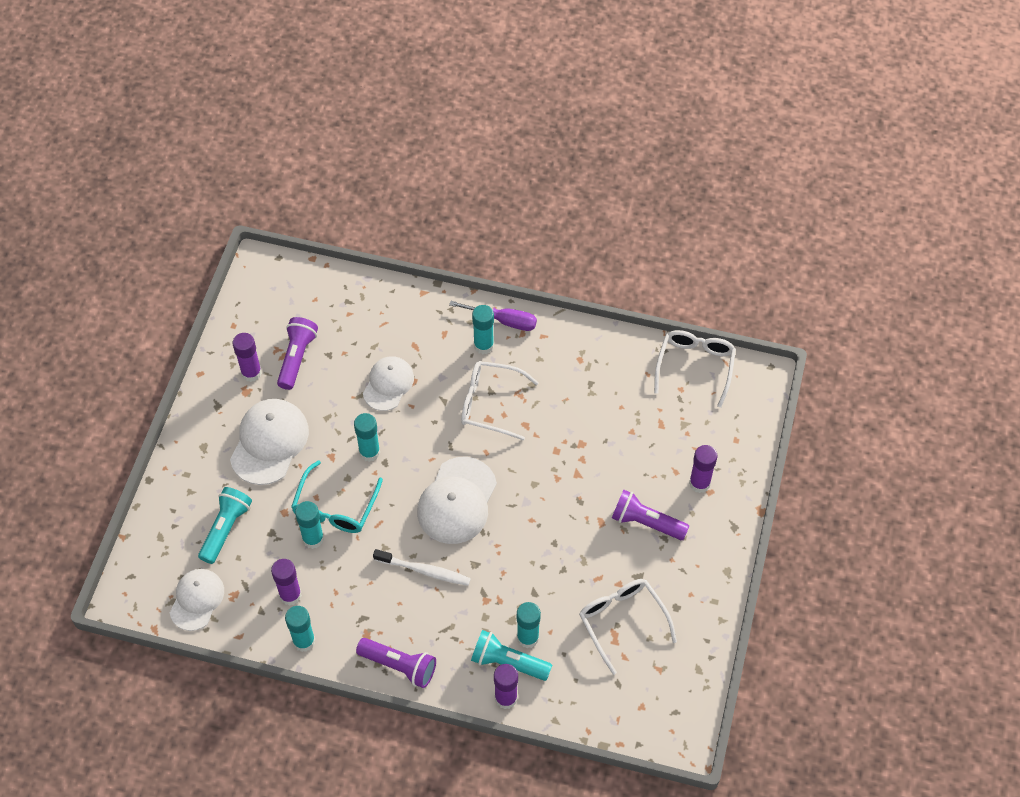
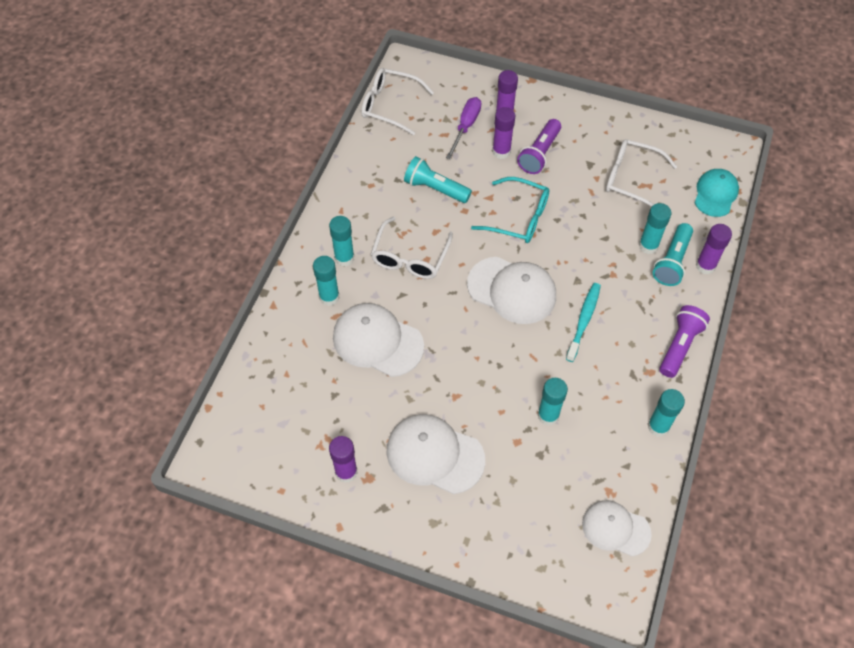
camera: 85 degrees left, 0 degrees up
(226, 529) = (534, 499): turquoise flashlight -> turquoise flashlight (435, 188)
(290, 595) = (609, 438): purple glue stick -> purple glue stick (501, 151)
(297, 357) = (333, 425): purple flashlight -> none
(335, 508) = (514, 394): turquoise glasses -> turquoise glasses (519, 218)
(369, 452) = (454, 361): turquoise glue stick -> turquoise glue stick (329, 297)
(388, 384) = (377, 341): white cap -> white cap, size x1.52
(424, 571) = (583, 321): white toothbrush -> turquoise toothbrush
(503, 321) = (319, 240): purple screwdriver -> purple screwdriver (466, 126)
(611, 715) = (715, 194): none -> turquoise cap
(622, 621) = (631, 179): white glasses -> white glasses turned 45 degrees clockwise

